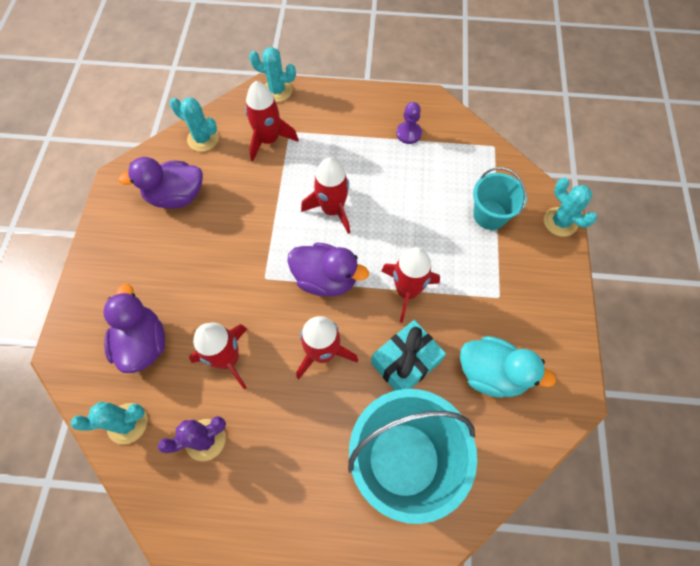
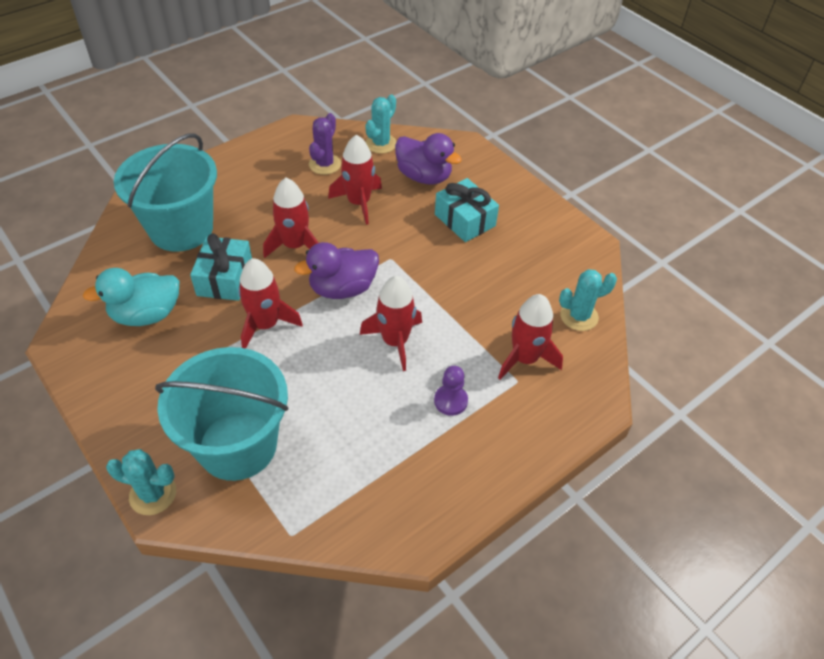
camera: 135 degrees right, 15 degrees down
(172, 268) = (465, 220): none -> turquoise gift
(176, 196) = (531, 261): purple duck -> none
(277, 91) = (585, 413): turquoise cactus -> none
(408, 133) = (401, 473): purple pawn -> purple pawn (450, 401)
(490, 215) = (237, 445): turquoise bucket -> turquoise bucket, size x1.80

